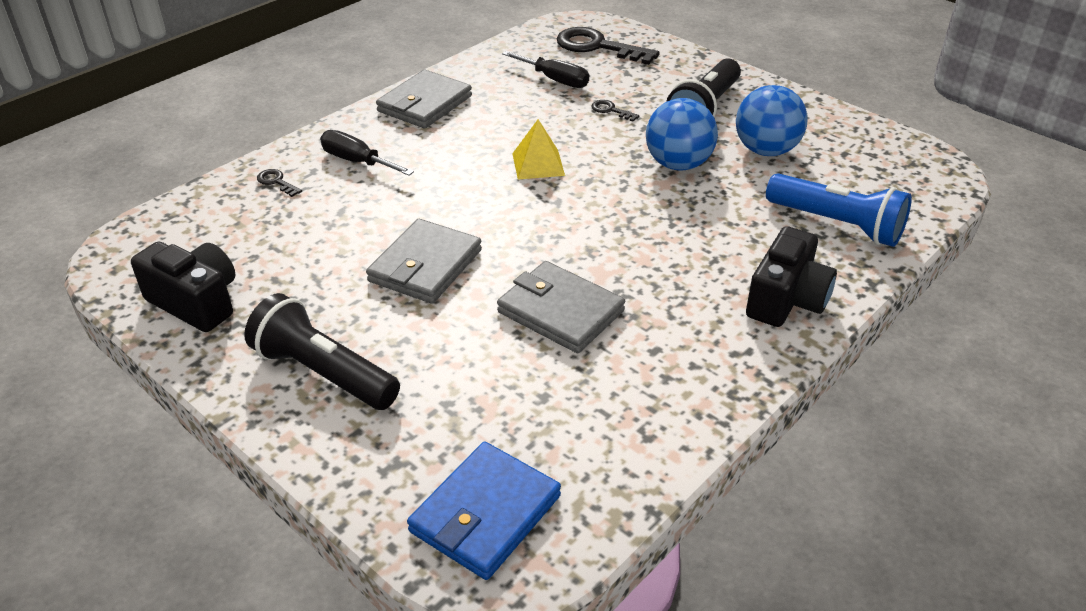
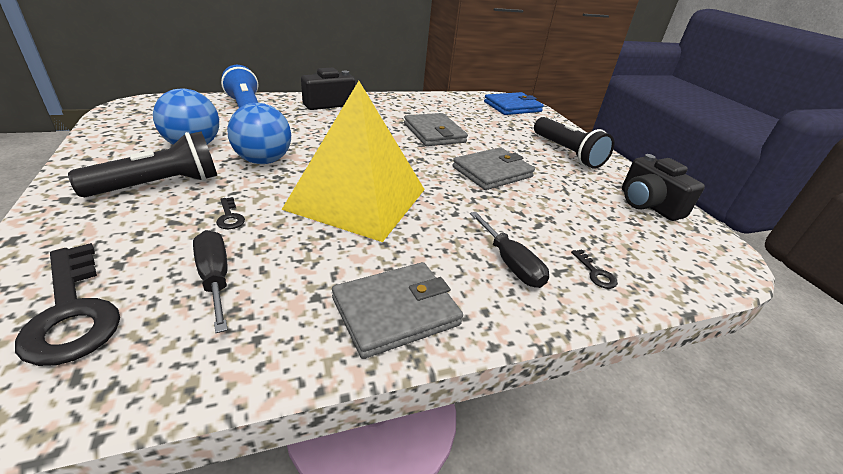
camera: 155 degrees left, 5 degrees down
(538, 164) = (357, 199): yellow pyramid -> yellow pyramid, size x2.46

